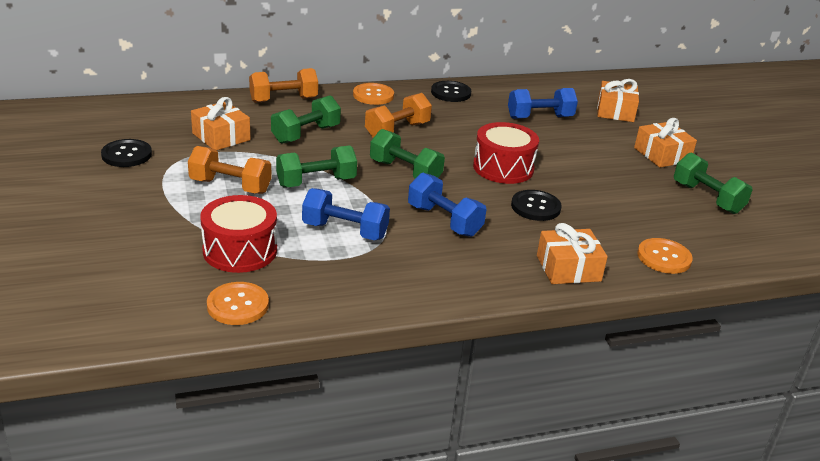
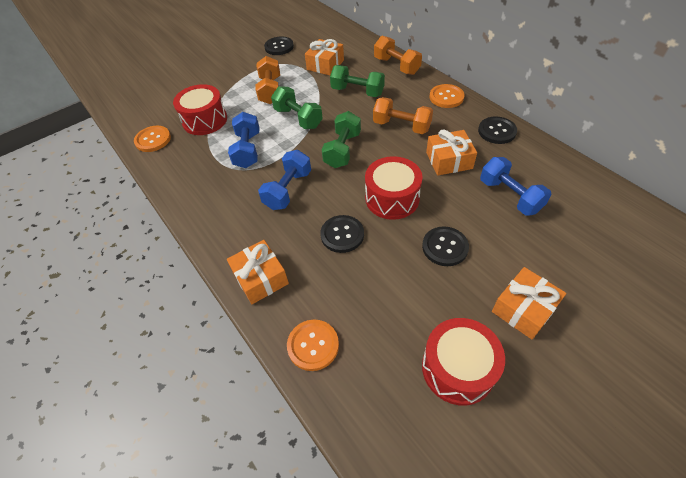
camera: 75 degrees right, 20 degrees up
(582, 163) = (445, 247): none -> black button
(615, 111) = (588, 248): orange gift -> orange gift (449, 160)
(707, 198) = (457, 368): green dumbbell -> red drum

